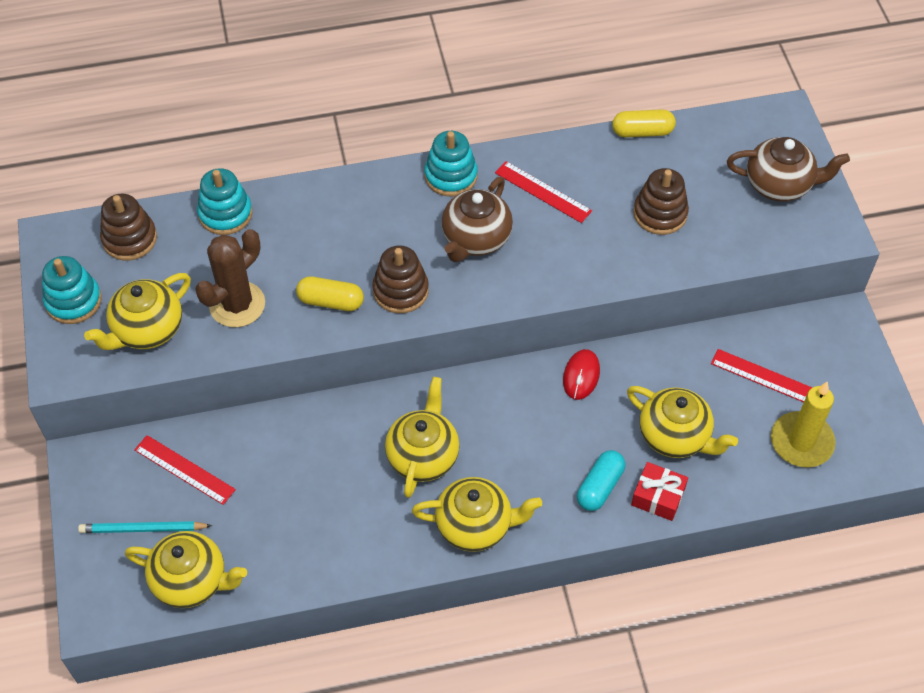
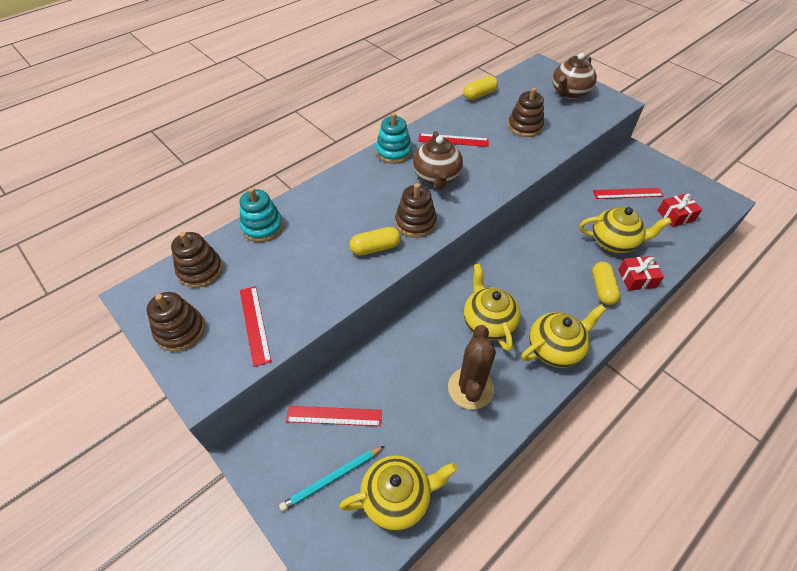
camera: 30 degrees left, 5 degrees down
(73, 301) = (180, 331): turquoise stacking toy -> brown stacking toy
(147, 330) = (254, 324): yellow teapot -> red ruler
(237, 304) = (311, 278): brown cactus -> brown cactus (470, 388)
(581, 376) = (537, 235): red mouse -> none
(600, 487) = (602, 289): turquoise capsule -> yellow capsule
(779, 185) = (569, 93): brown teapot -> brown teapot turned 150 degrees clockwise
(801, 442) = (675, 215): yellow candle -> red gift

